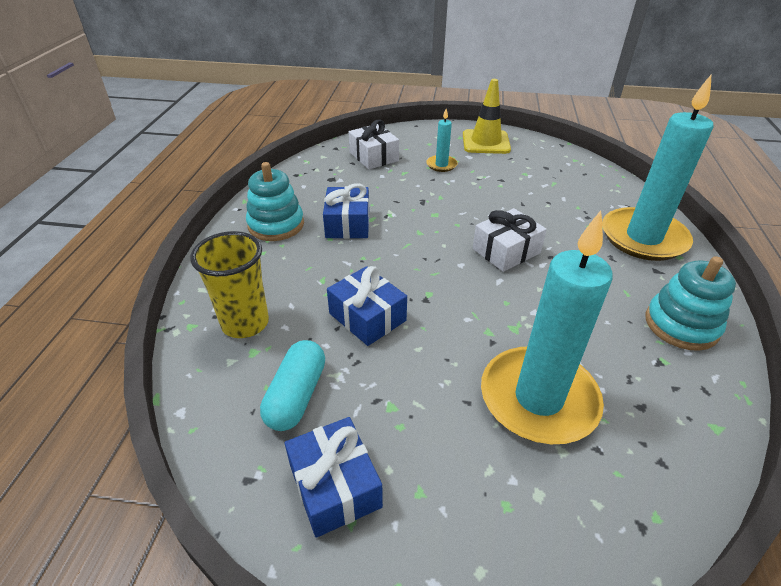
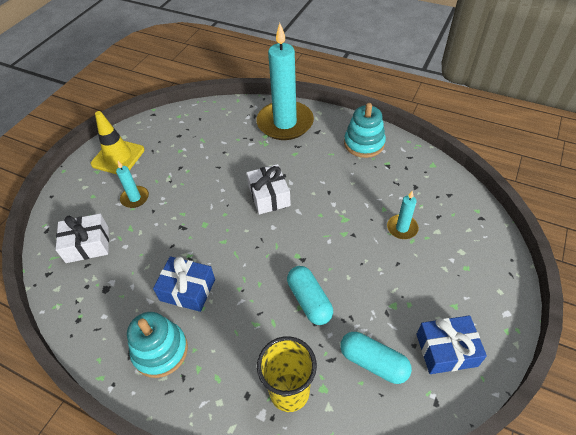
camera: 70 degrees left, 10 degrees up
(367, 317) = (309, 300): blue gift -> turquoise capsule
(538, 398) = (402, 228): turquoise candle -> turquoise candle, size x0.44

